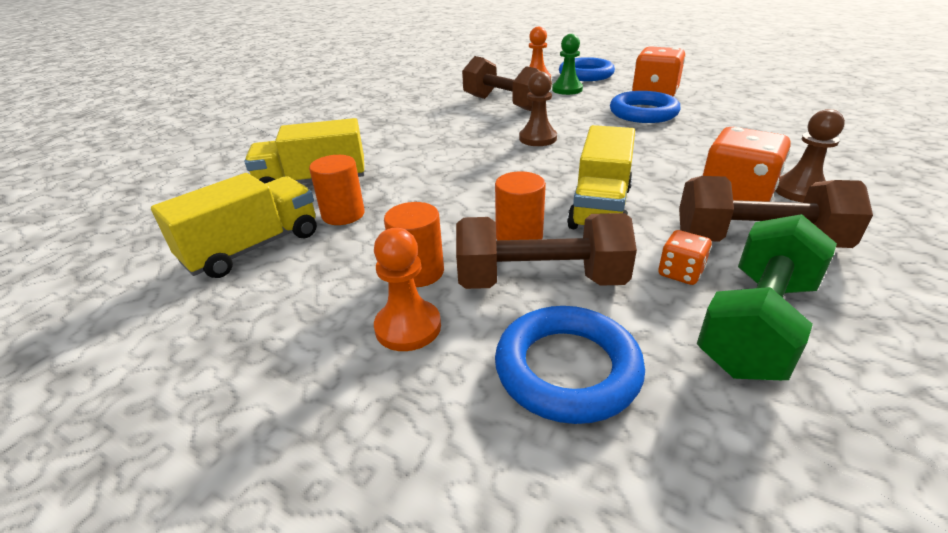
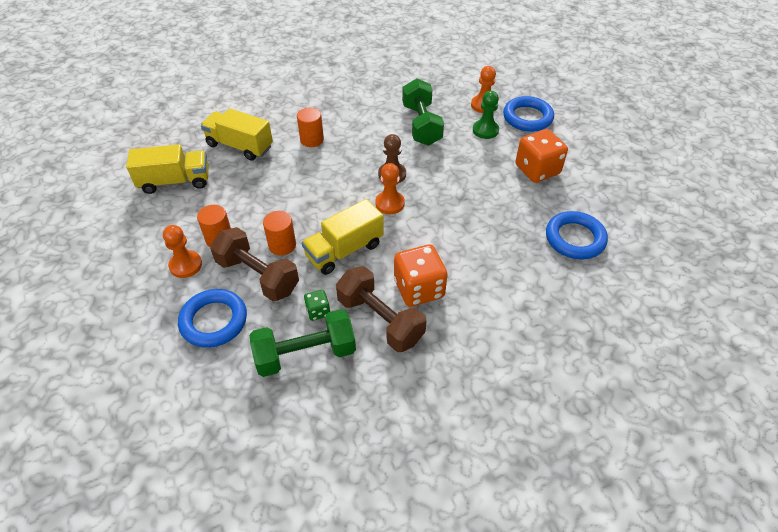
camera: 35 degrees right, 15 degrees up
(343, 215) = (228, 181): orange cylinder -> orange cylinder (312, 140)
(504, 104) = (421, 125): brown dumbbell -> green dumbbell
(575, 156) = (390, 203): none -> orange pawn
(643, 113) = (494, 186): blue ring -> blue ring (575, 238)
(680, 273) = (318, 311): orange dice -> green dice
(800, 191) = (463, 307): brown pawn -> none

